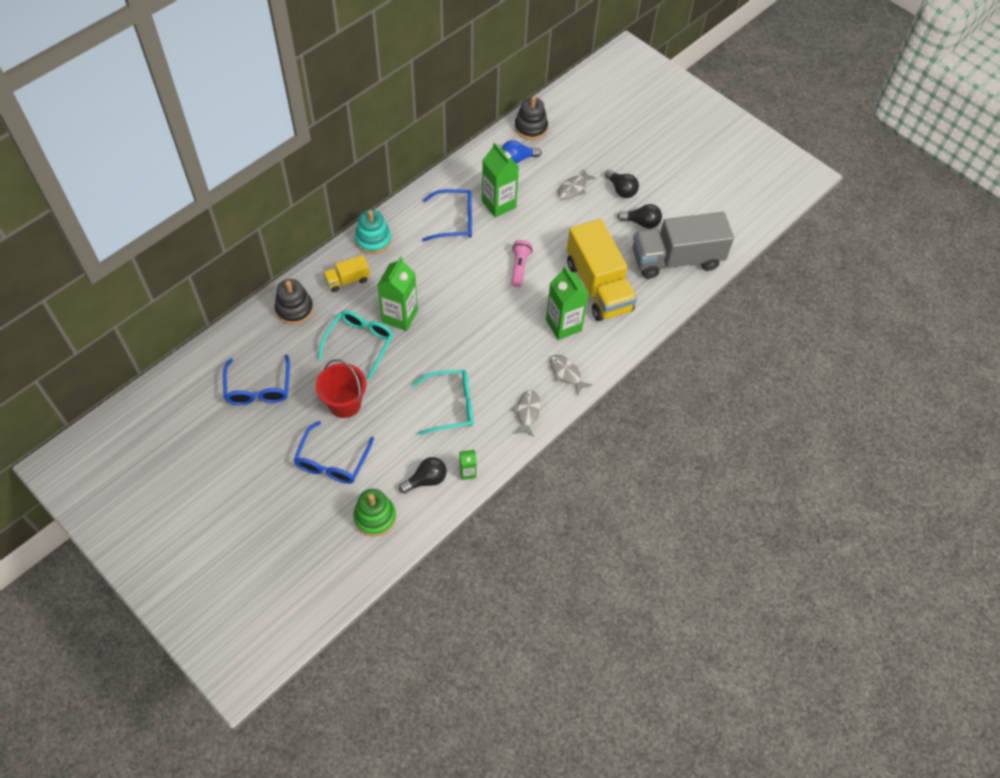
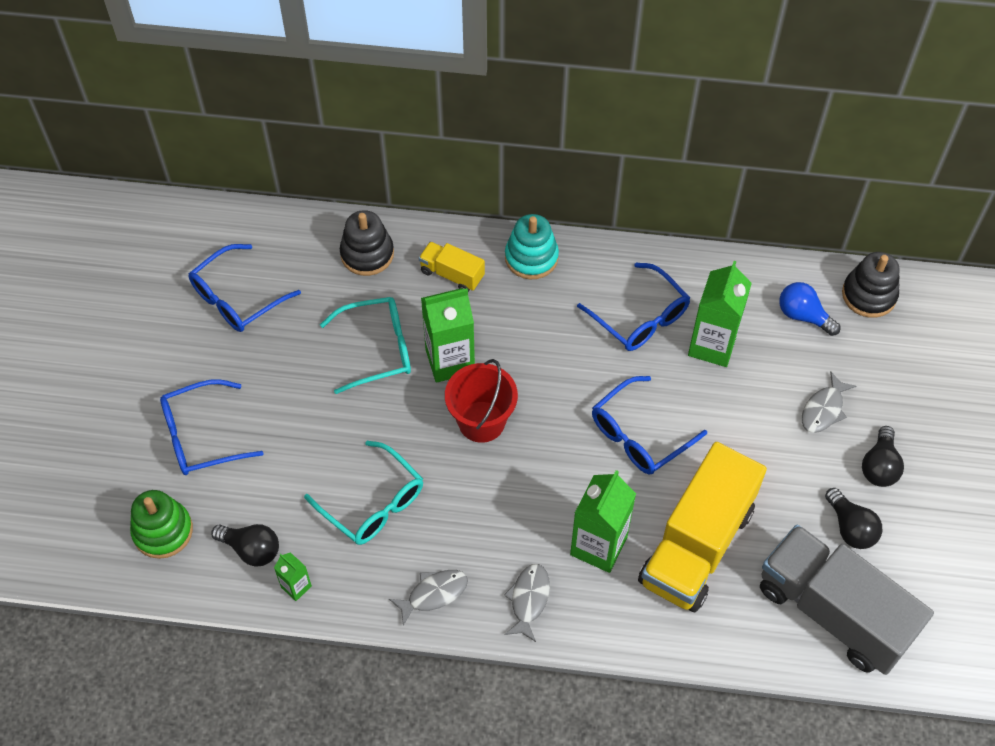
camera: 55 degrees right, 0 degrees up
(345, 403) = (285, 393): red bucket -> red bucket (481, 421)
(519, 267) = (639, 435): pink flashlight -> blue glasses
(573, 188) = (823, 409): grey fish -> grey fish turned 60 degrees counterclockwise

